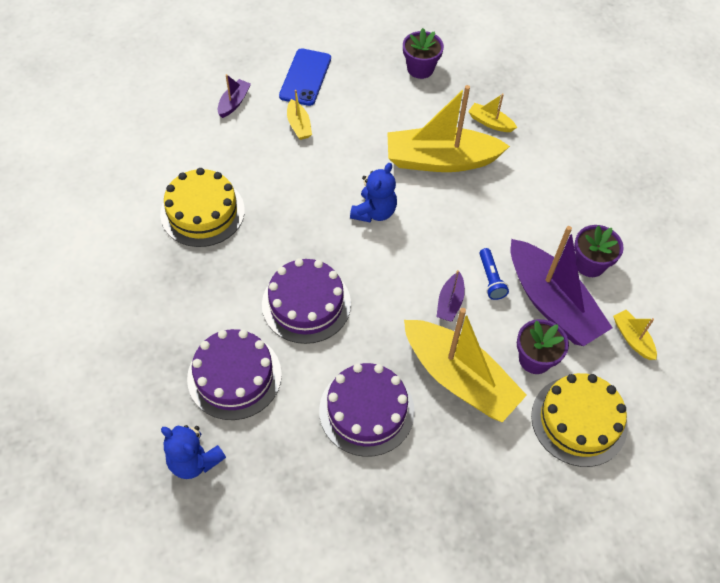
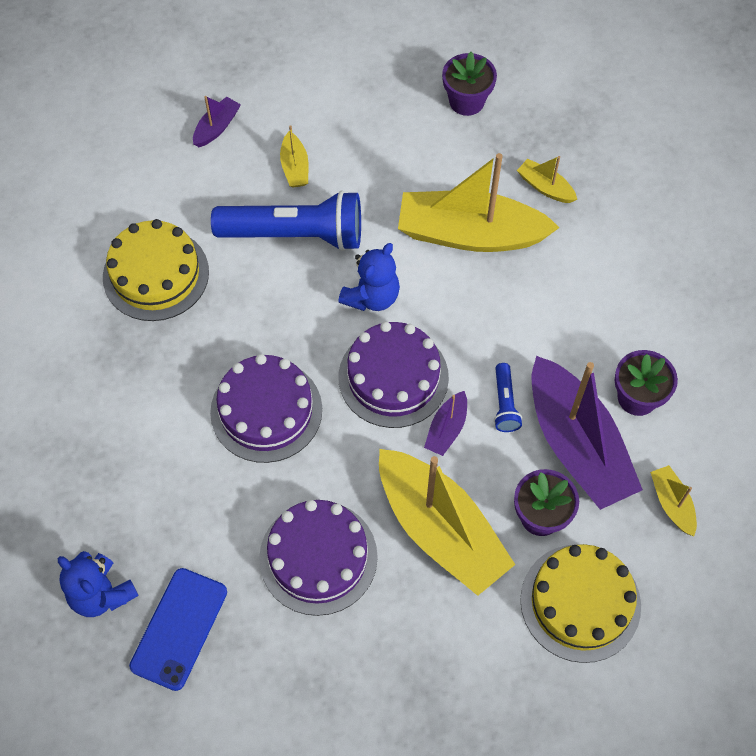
camera: 10 degrees right, 5 degrees up
(234, 376) = (164, 494): purple cake -> purple cake (393, 377)
(305, 77) = (314, 100): blue phone -> blue phone (179, 628)
(307, 173) = (295, 235): none -> blue flashlight

